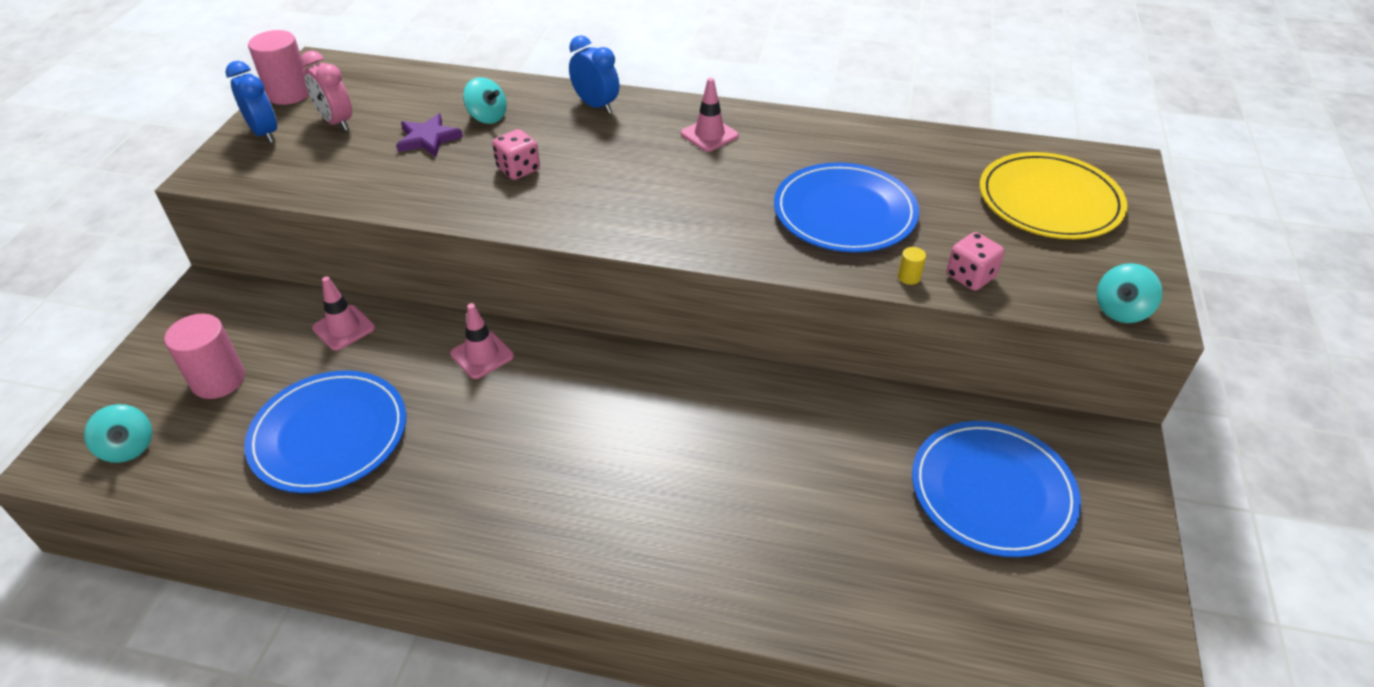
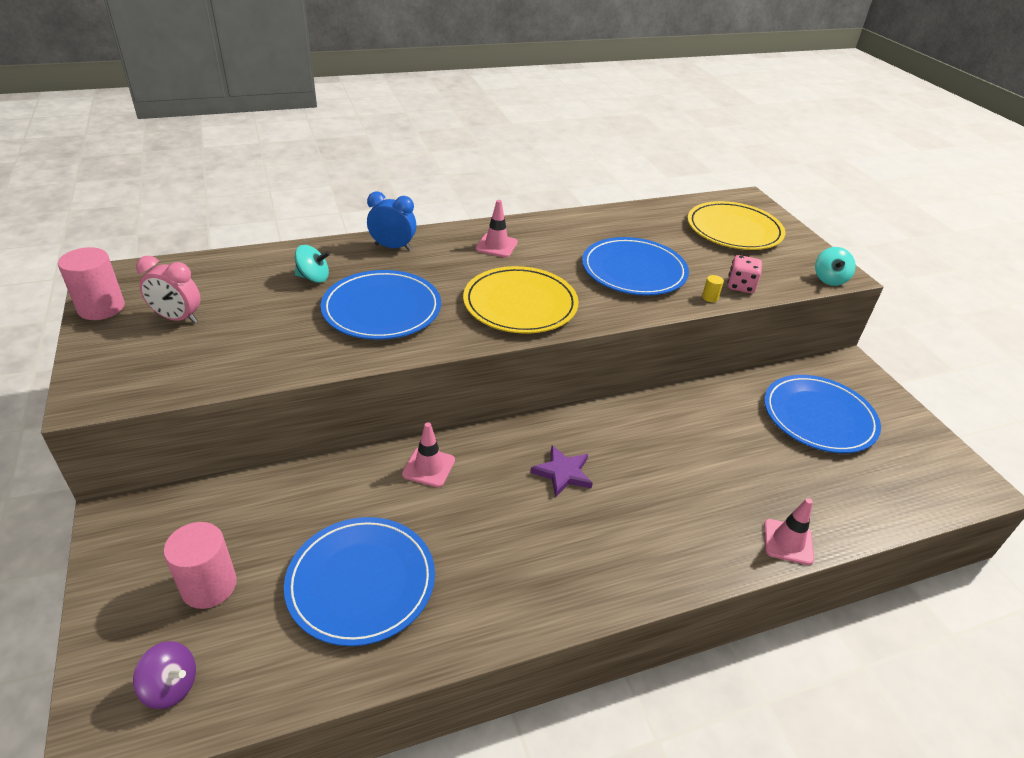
camera: 35 degrees left, 5 degrees down
(128, 447) = (171, 686): turquoise spinning top -> purple spinning top
(265, 133) = (112, 347): blue clock -> none
(344, 328) = (289, 494): pink traffic cone -> pink traffic cone (788, 542)
(428, 139) = (280, 308): purple star -> purple star (563, 473)
(518, 169) = (382, 309): pink dice -> blue plate
(665, 210) = (520, 304): none -> yellow plate

